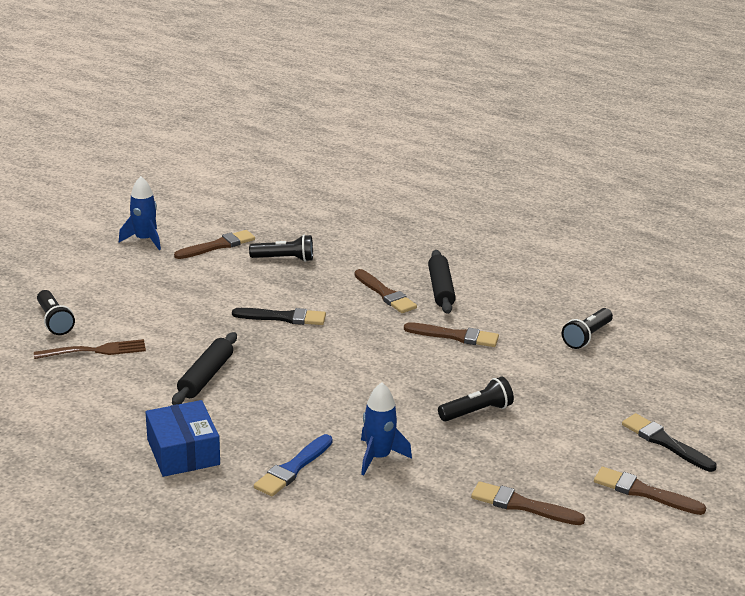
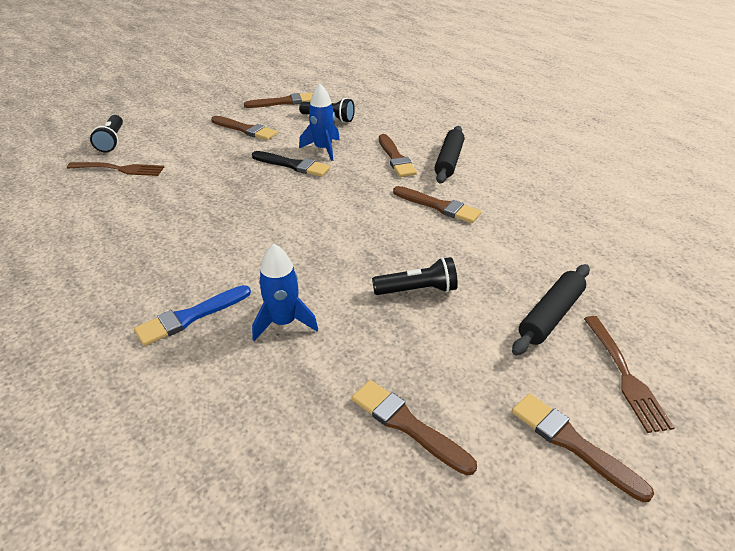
camera: 20 degrees right, 10 degrees up
(144, 240) = (232, 91): blue rocket -> blue rocket (323, 149)
(183, 452) = (106, 276): blue box -> none
(199, 285) = (245, 129): none -> brown brush
(206, 376) = (187, 206): black rolling pin -> black rolling pin (550, 315)
(586, 337) = (574, 228): black flashlight -> none
(665, 442) = (624, 374): black brush -> brown fork

